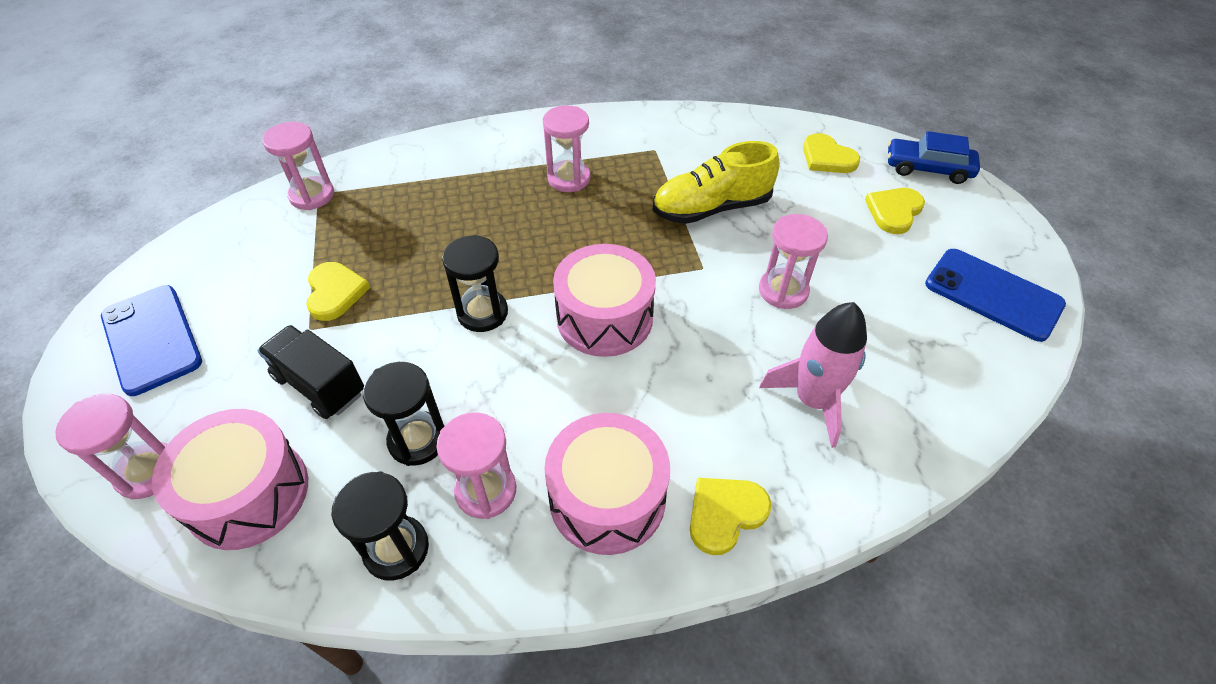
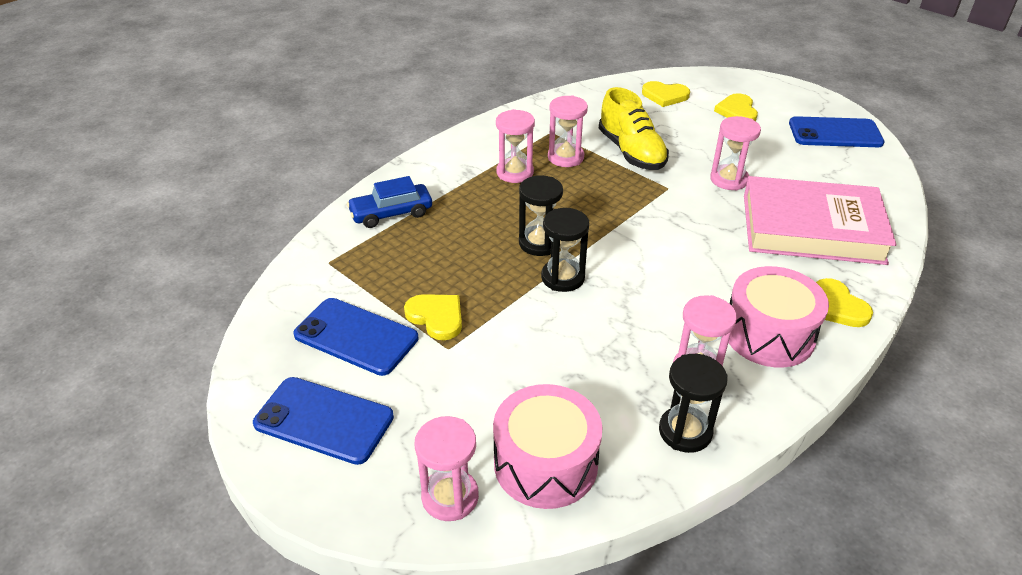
camera: 35 degrees left, 10 degrees down
(258, 275) = (356, 336): none -> blue phone
(312, 195) = (324, 265): pink hourglass -> pink hourglass (565, 157)
(319, 385) = (506, 376): black truck -> none
(417, 440) = (618, 369): black hourglass -> black hourglass (539, 243)
(604, 318) = (645, 242): pink drum -> none
(711, 208) = (631, 152): yellow shoe -> yellow shoe turned 60 degrees counterclockwise
(725, 514) = (837, 306): yellow heart -> yellow heart turned 45 degrees counterclockwise
(812, 400) = (812, 228): pink rocket -> pink book
(927, 169) = (727, 80): blue car -> blue car (391, 213)

